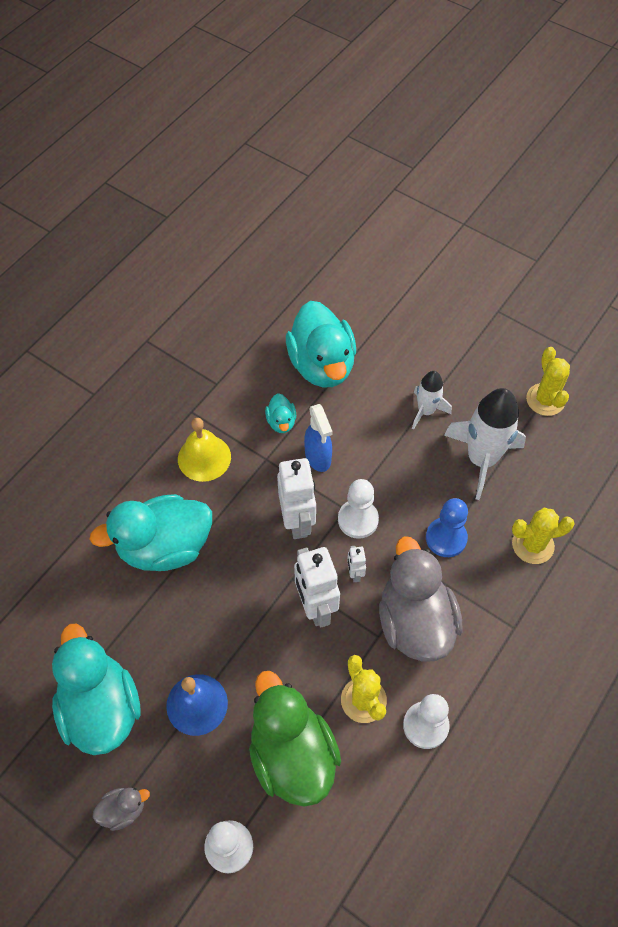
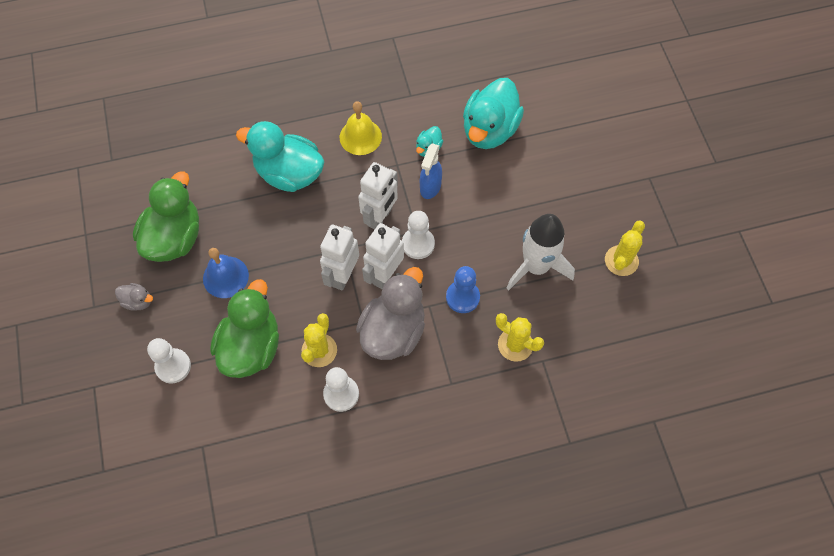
camera: 40 degrees right, 5 degrees up
(101, 708) = (174, 238): turquoise duck -> green duck
(355, 573) = (385, 274): white robot -> white robot, size x2.11
(426, 411) = (529, 209): white rocket -> none

